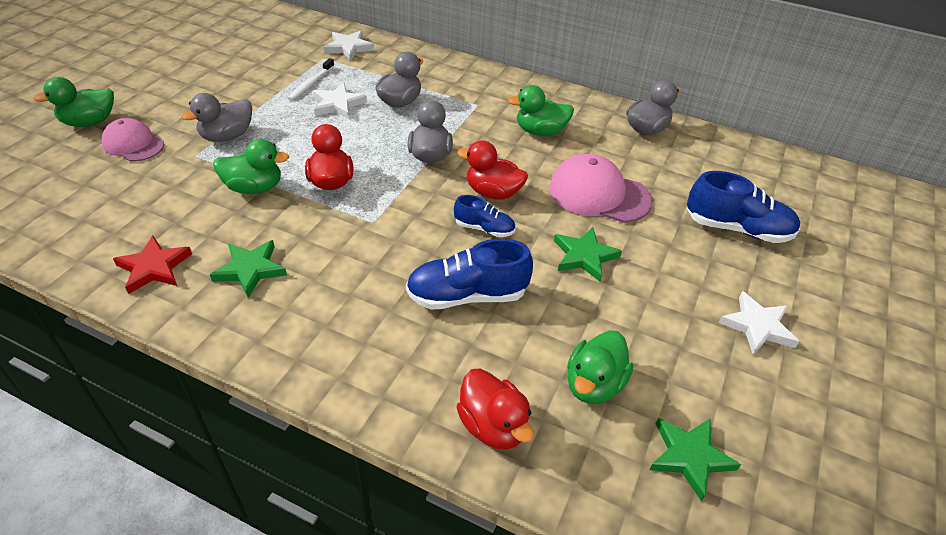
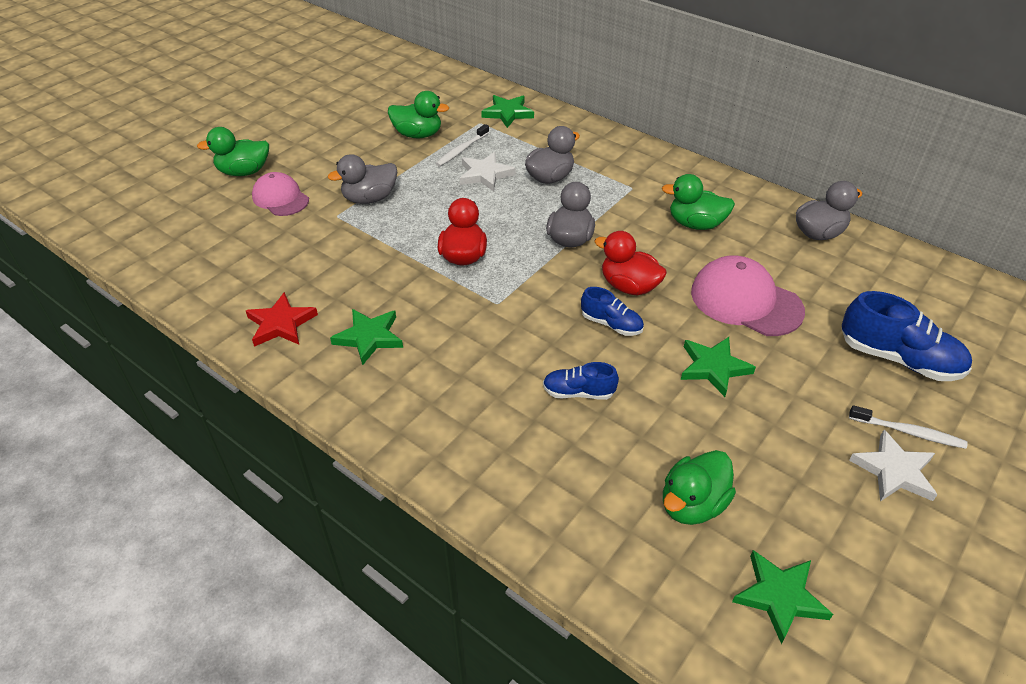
camera: 15 degrees right, 0 degrees up
(254, 187) = (387, 254): green duck -> green duck (418, 134)
(349, 47) = (508, 113): white star -> green star
(467, 295) = (578, 392): blue shoe -> blue shoe, size x0.57
(493, 426) = (577, 529): red duck -> none
(761, 290) = (908, 432): none -> white toothbrush

